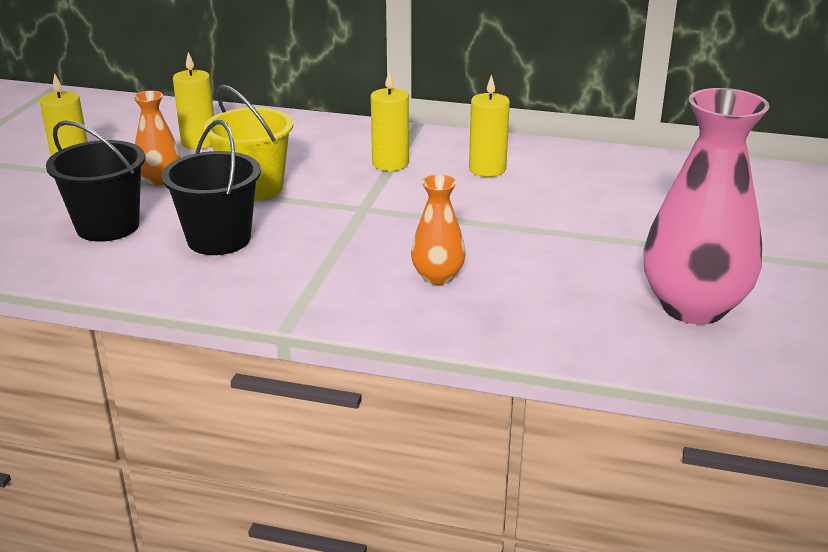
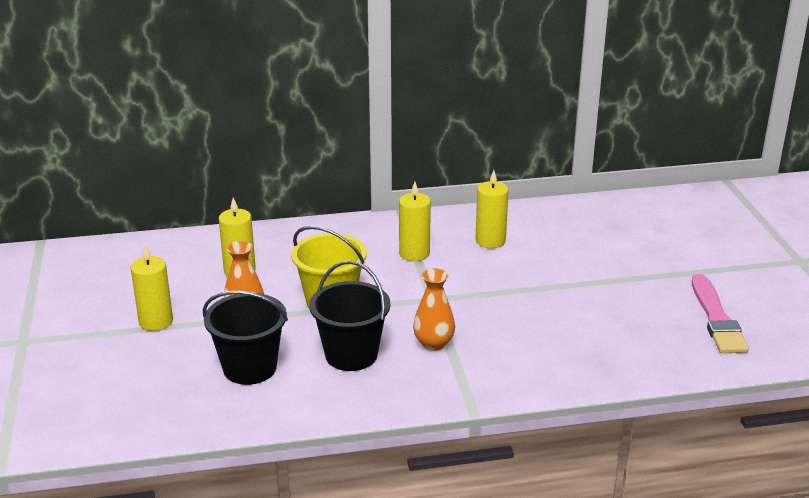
camera: 25 degrees left, 0 degrees up
(437, 277) = (538, 341): orange vase -> orange vase (433, 343)
(693, 307) = (716, 318): pink vase -> pink brush

